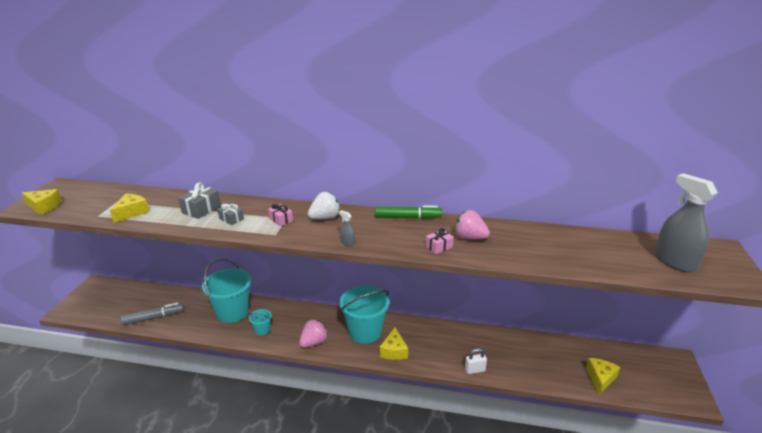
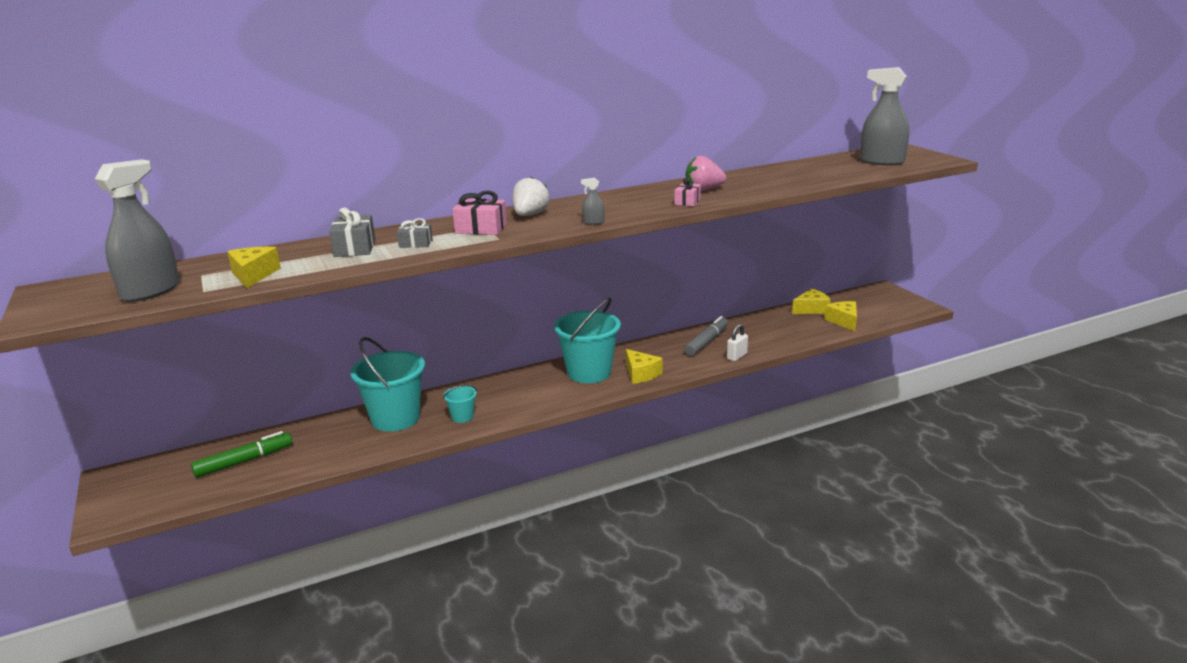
camera: 35 degrees left, 5 degrees down
(44, 207) = (78, 309): yellow cheese -> yellow cheese (811, 309)
(82, 206) = (150, 291): none -> grey spray bottle
(154, 317) = (282, 466): grey marker -> grey marker (706, 342)
(281, 220) = (481, 229): pink gift -> pink gift, size x1.57
(314, 342) = (543, 401): pink strawberry -> none
(407, 217) = (618, 194): green marker -> green marker (244, 461)

